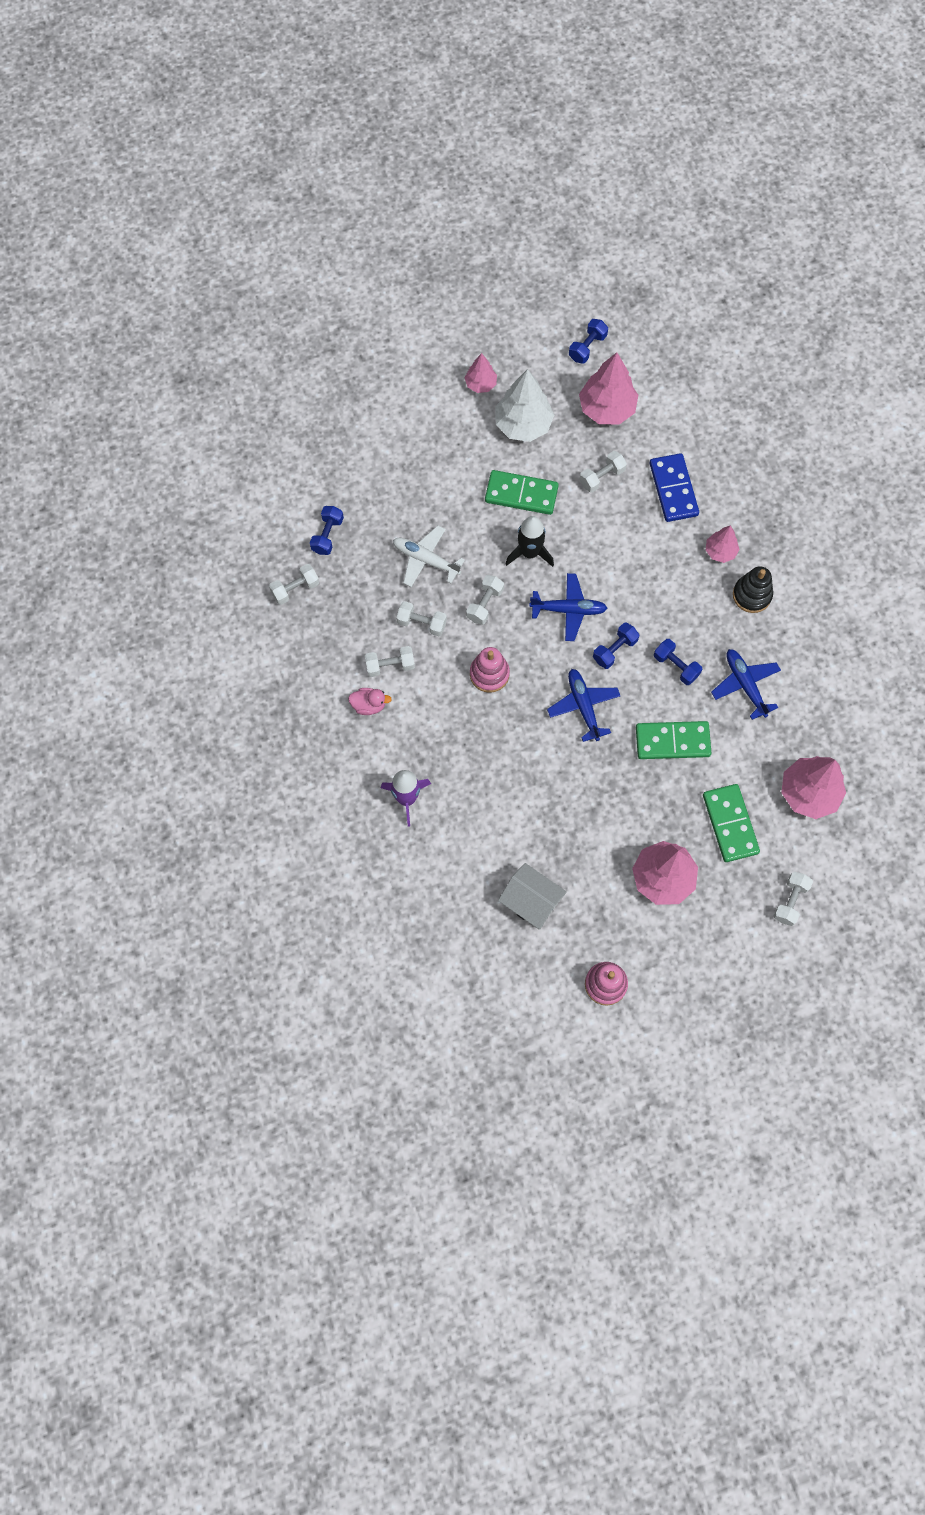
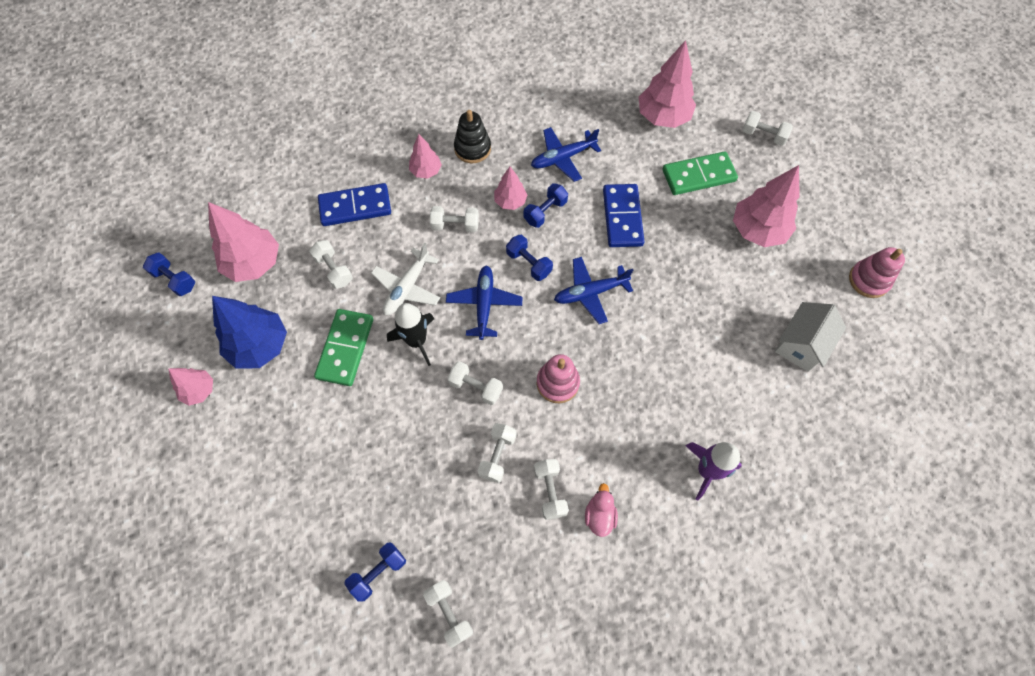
camera: 90 degrees left, 5 degrees down
(327, 535) = (378, 572): blue dumbbell -> blue dumbbell turned 60 degrees counterclockwise
(425, 560) = (418, 452): white plane -> white plane (407, 288)
(523, 425) = (259, 345): white tree -> blue tree
(656, 581) = (455, 225): none -> white dumbbell
(672, 741) = (622, 217): green domino -> blue domino
(687, 632) = (510, 201): none -> pink tree

